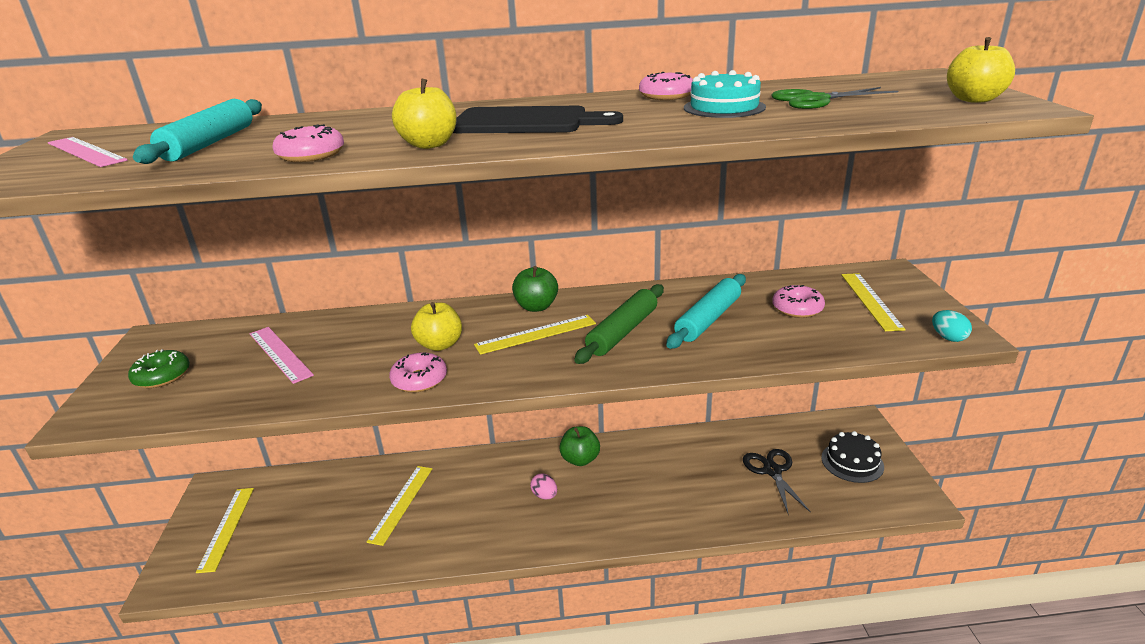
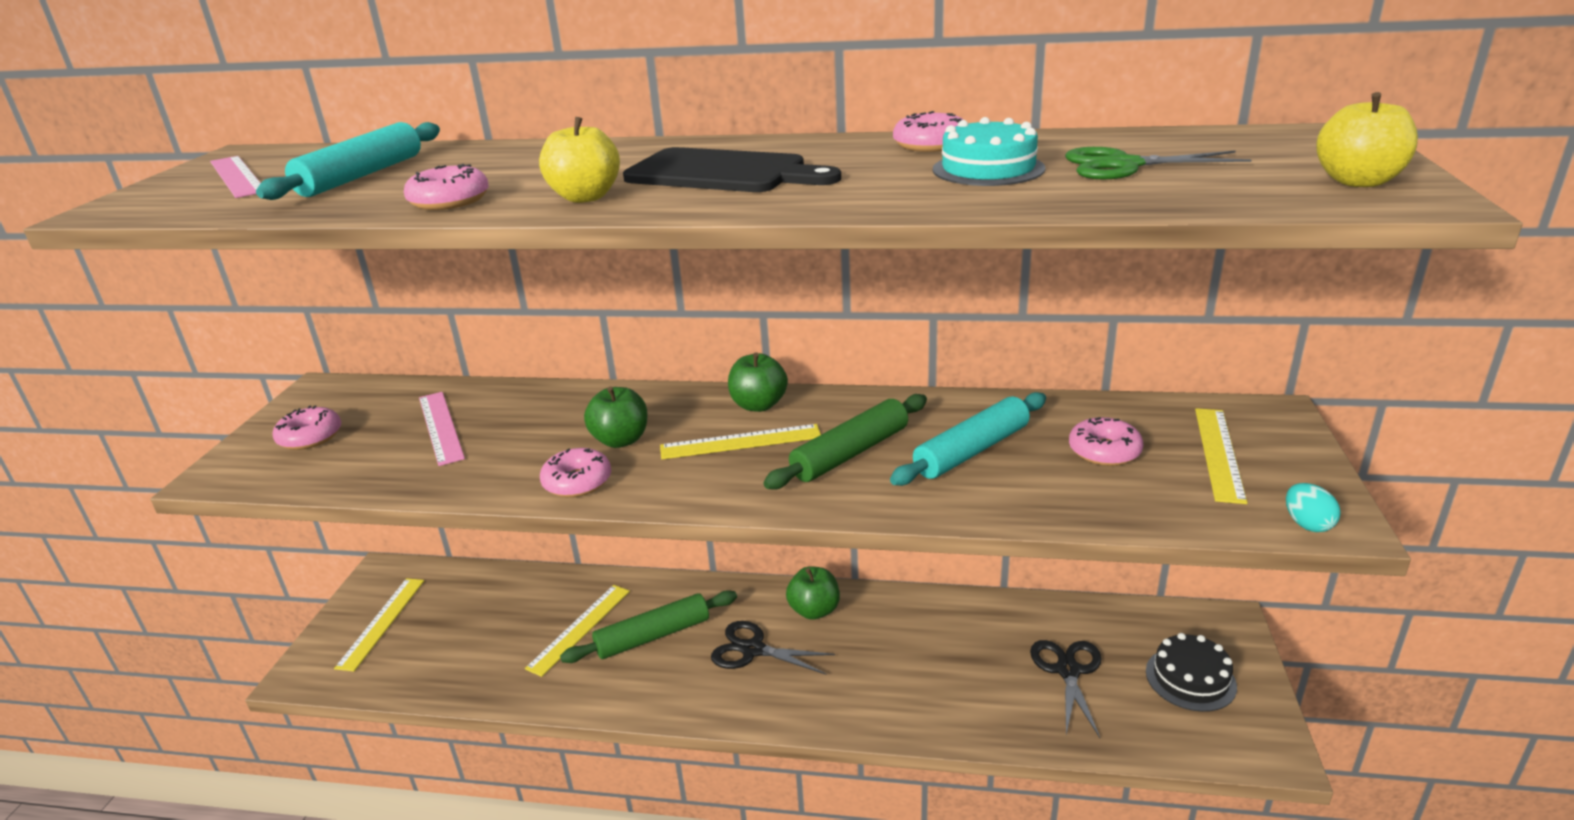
camera: 15 degrees right, 0 degrees up
(162, 376) = (310, 437): green donut -> pink donut
(440, 345) = (621, 440): yellow apple -> green apple
(463, 499) = (653, 636): none -> green rolling pin
(544, 495) = (753, 650): pink egg -> black scissors

